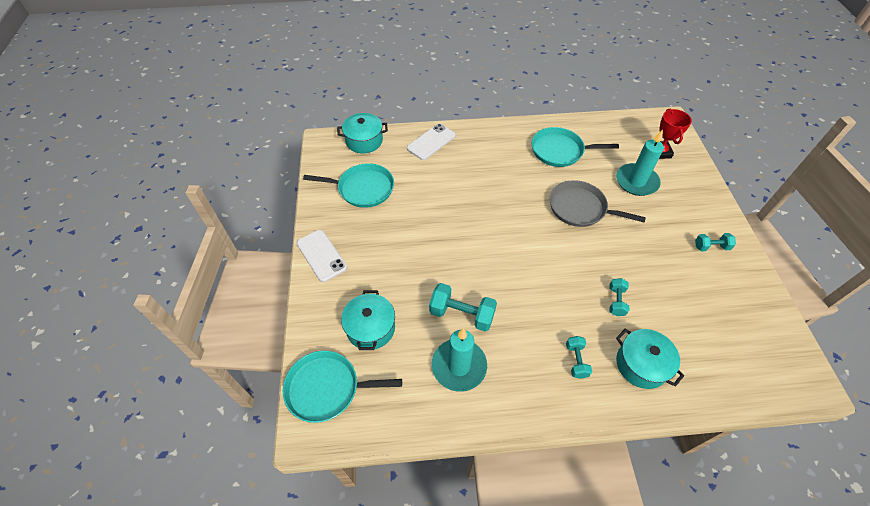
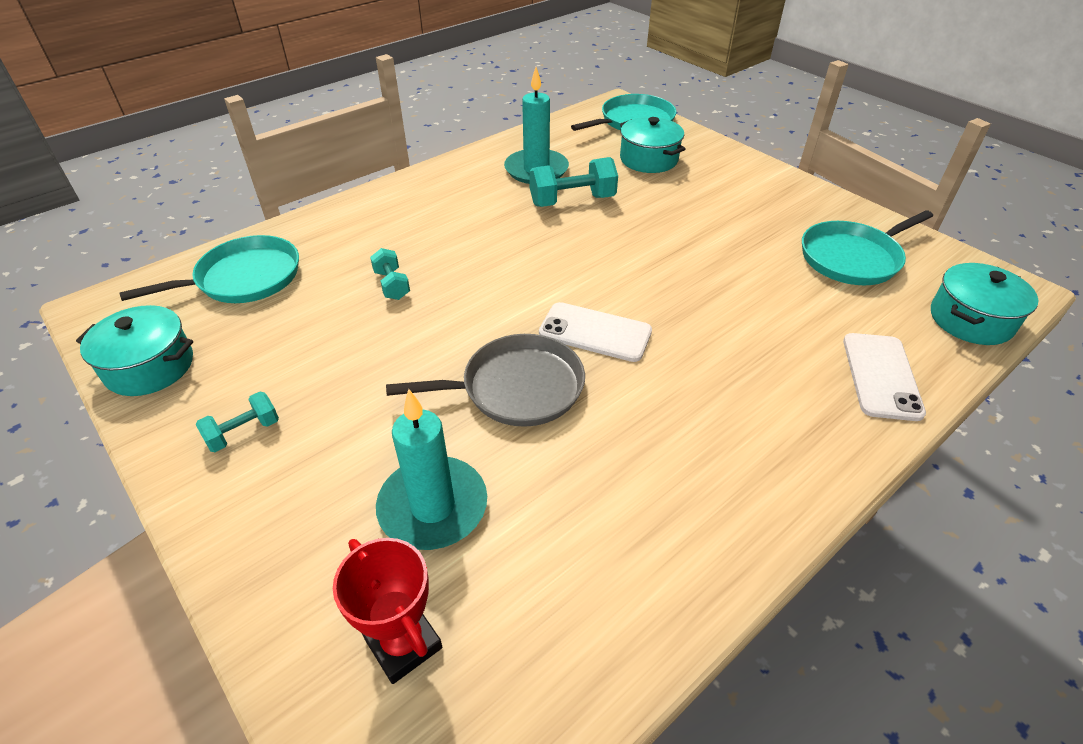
camera: 145 degrees right, 10 degrees down
(321, 255) = (779, 182): white phone -> white phone (595, 332)
(560, 151) = (642, 497): turquoise pan -> turquoise pan (244, 278)
(576, 361) = (417, 216): turquoise dumbbell -> none
(641, 364) = (337, 241): turquoise pot -> turquoise pot (150, 367)

